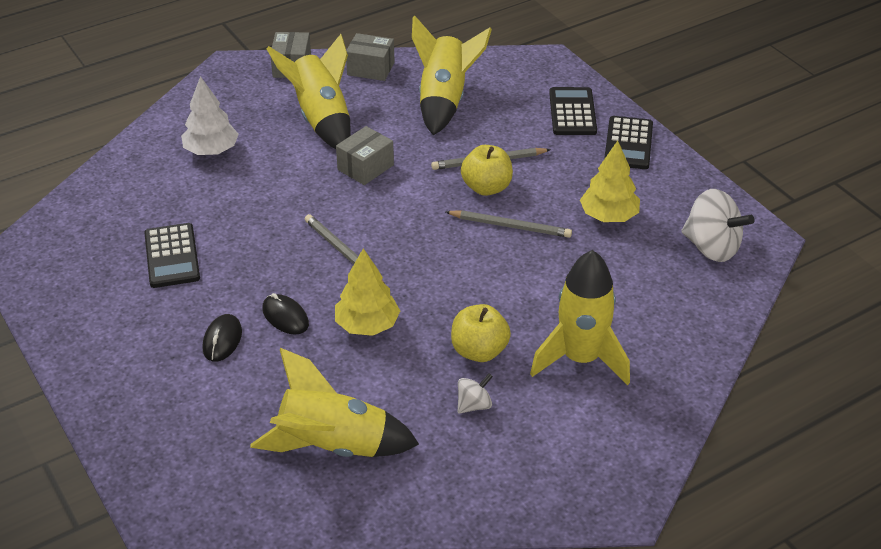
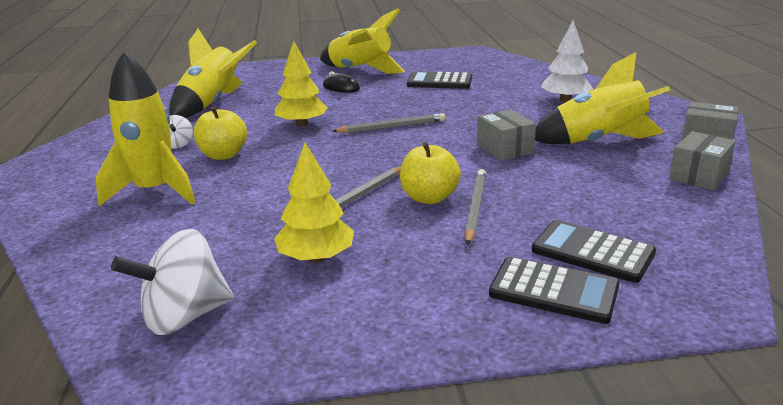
camera: 115 degrees right, 15 degrees down
(285, 317) = (342, 103): black mouse -> none
(444, 100) = (615, 205): yellow rocket -> yellow rocket (360, 70)
(628, 144) = (449, 318): black calculator -> black calculator (592, 252)

